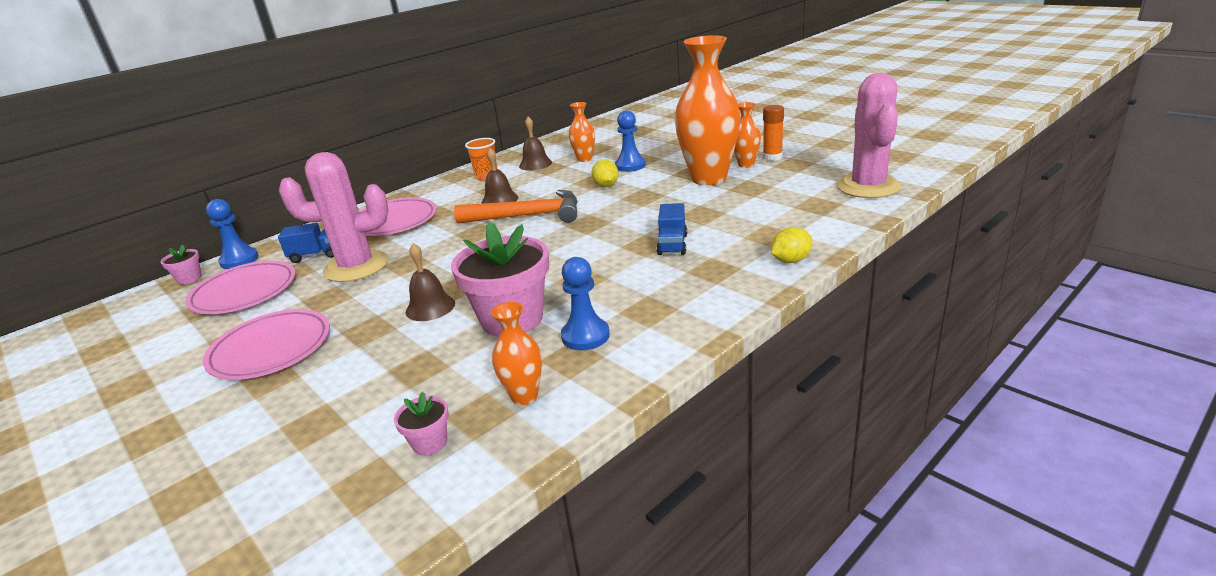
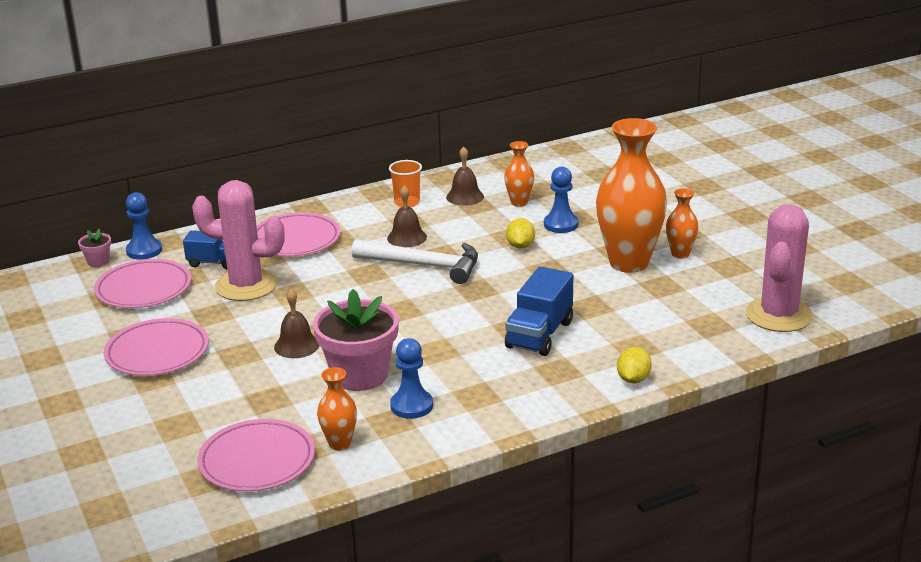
camera: 15 degrees right, 0 degrees up
(430, 443) = (257, 461): pink flower pot -> pink plate
(527, 216) = (424, 265): orange hammer -> white hammer
(672, 245) = (539, 334): blue truck -> blue truck, size x1.59
(772, 157) = (715, 251): orange glue stick -> none
(791, 260) = (633, 379): yellow lemon -> yellow lemon turned 60 degrees counterclockwise

